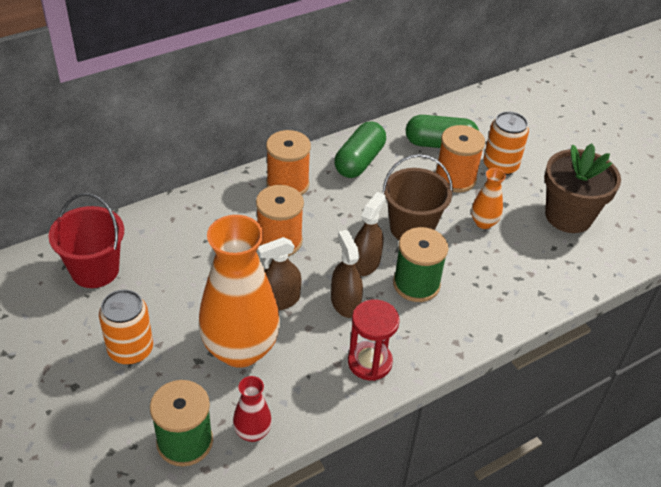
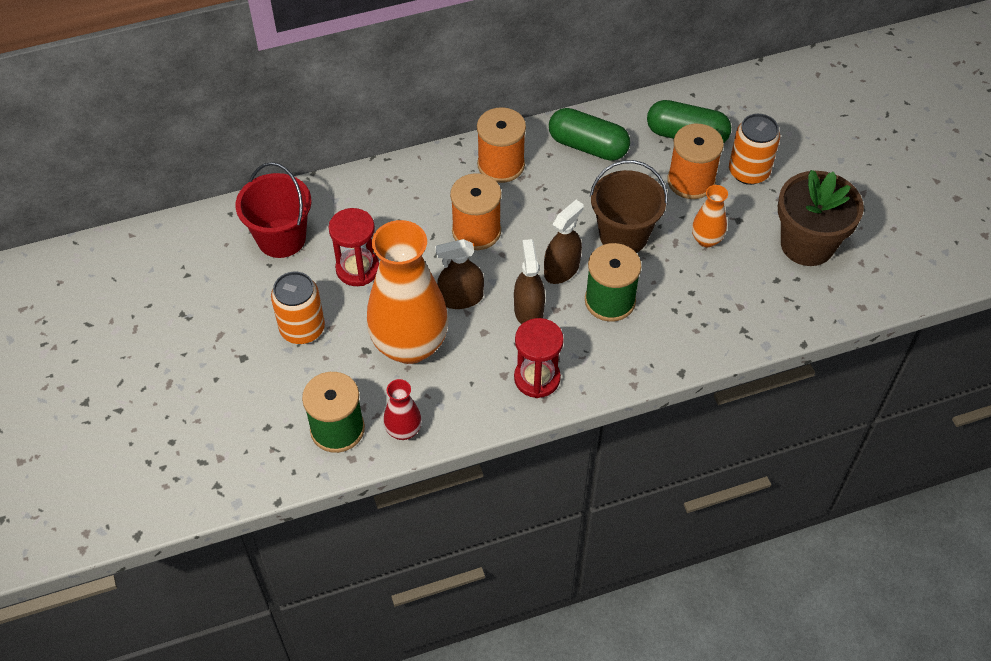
camera: 15 degrees right, 10 degrees up
(175, 288) = (357, 269): none -> red hourglass
(359, 161) = (587, 146): green capsule -> green capsule turned 75 degrees clockwise

